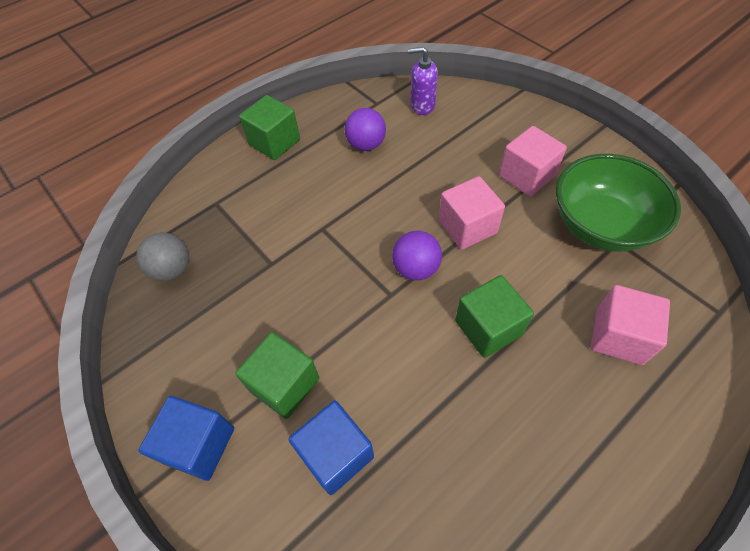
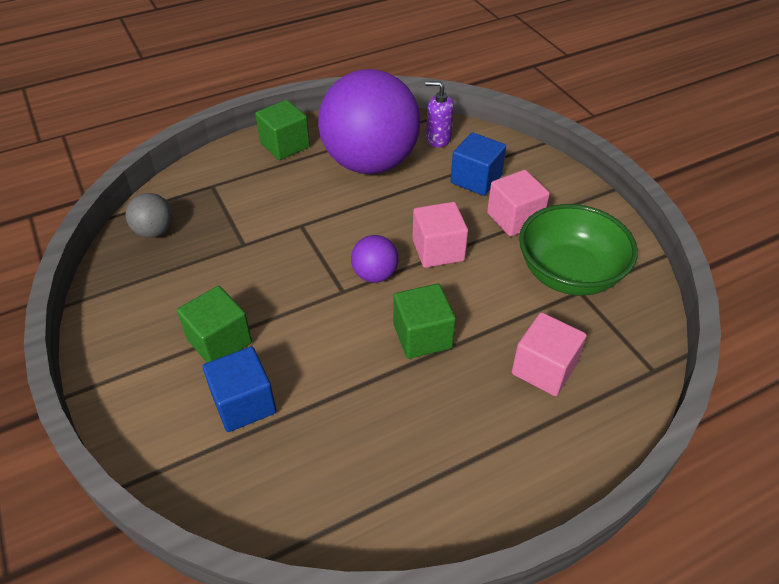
camera: 10 degrees right, 10 degrees down
(199, 445) = (129, 370): blue cube -> blue cube (476, 179)
(366, 145) = (370, 163): purple ball -> purple ball, size x2.43

